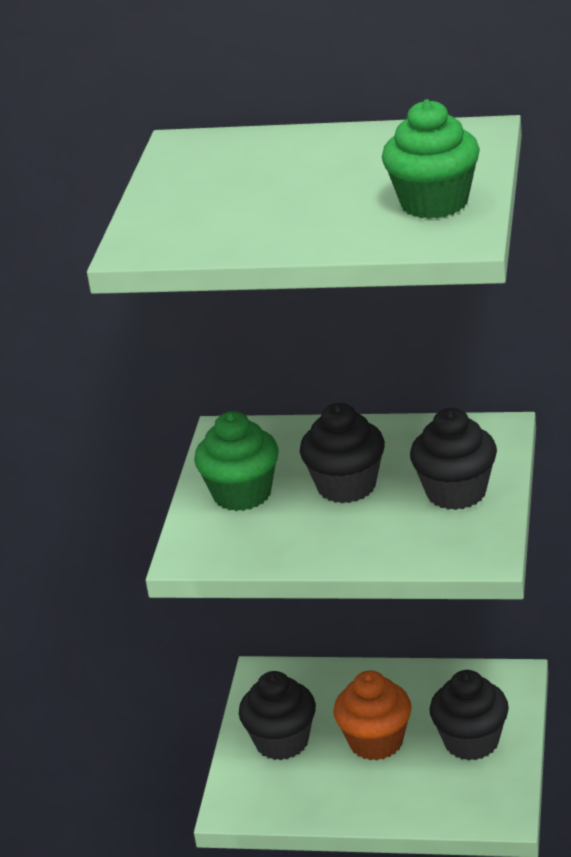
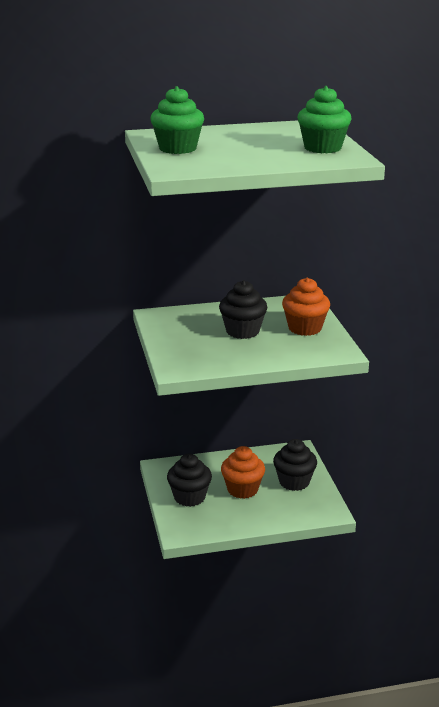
camera: 25 degrees left, 5 degrees down
(242, 494) = (186, 340): green cupcake -> green cupcake (177, 148)
(456, 492) = (305, 328): black cupcake -> orange cupcake

